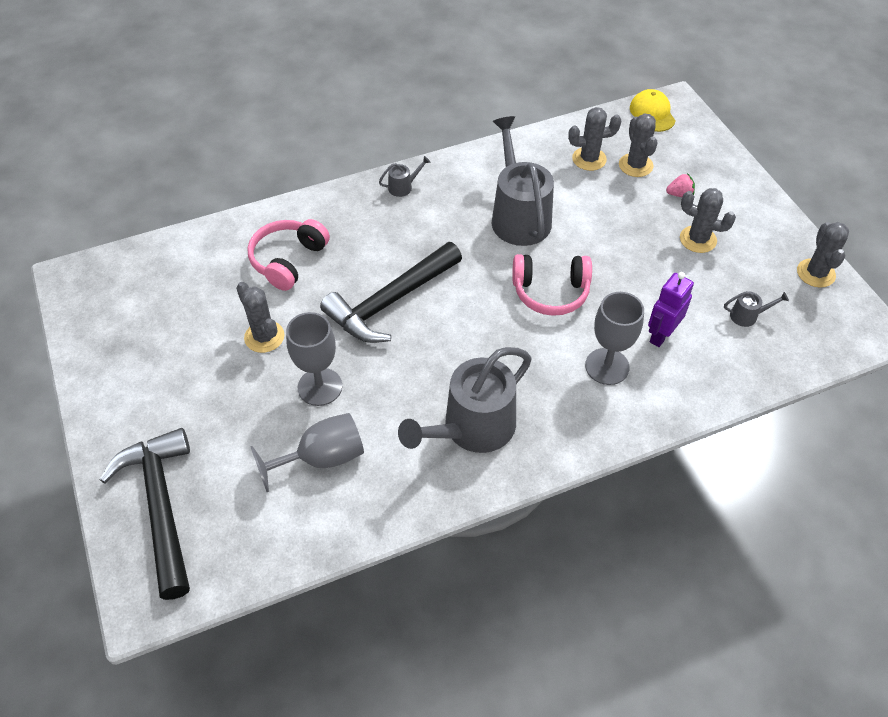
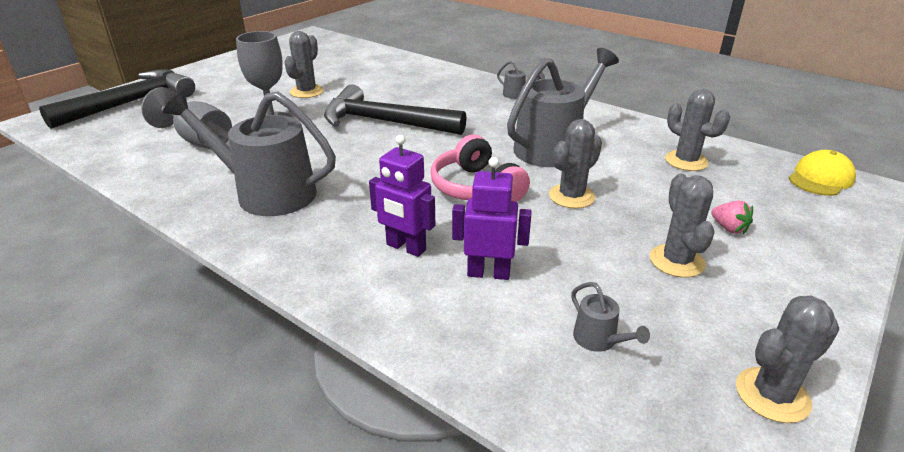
camera: 60 degrees right, 20 degrees down
(288, 260) = (389, 80): pink headphones -> none
(607, 366) = (405, 247): grey goblet -> purple robot
(635, 165) = (724, 189): grey cactus -> grey cactus (571, 196)

